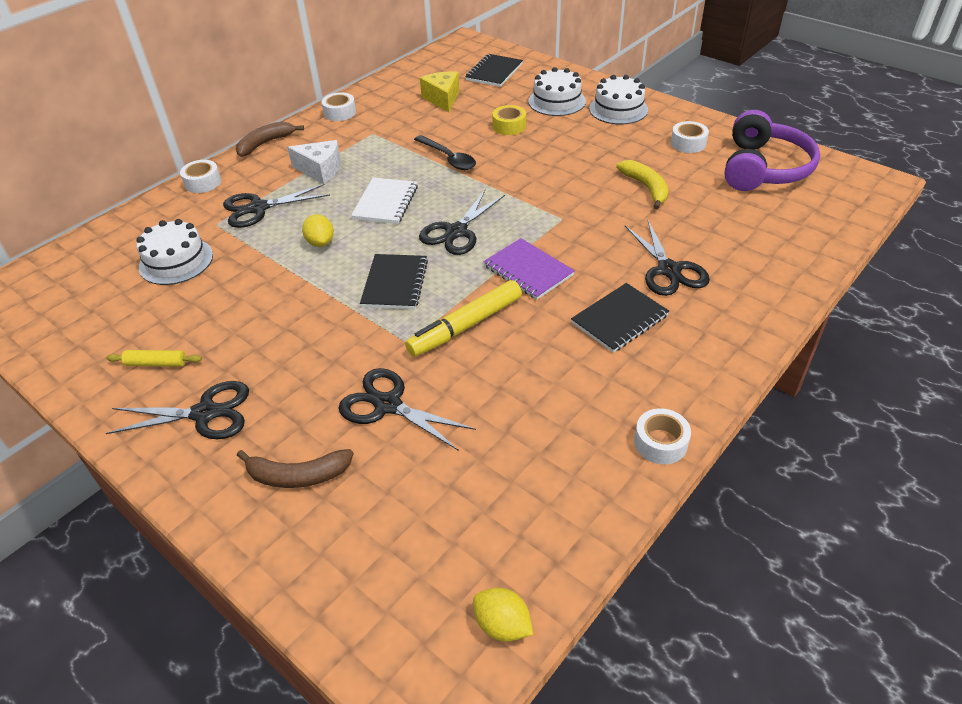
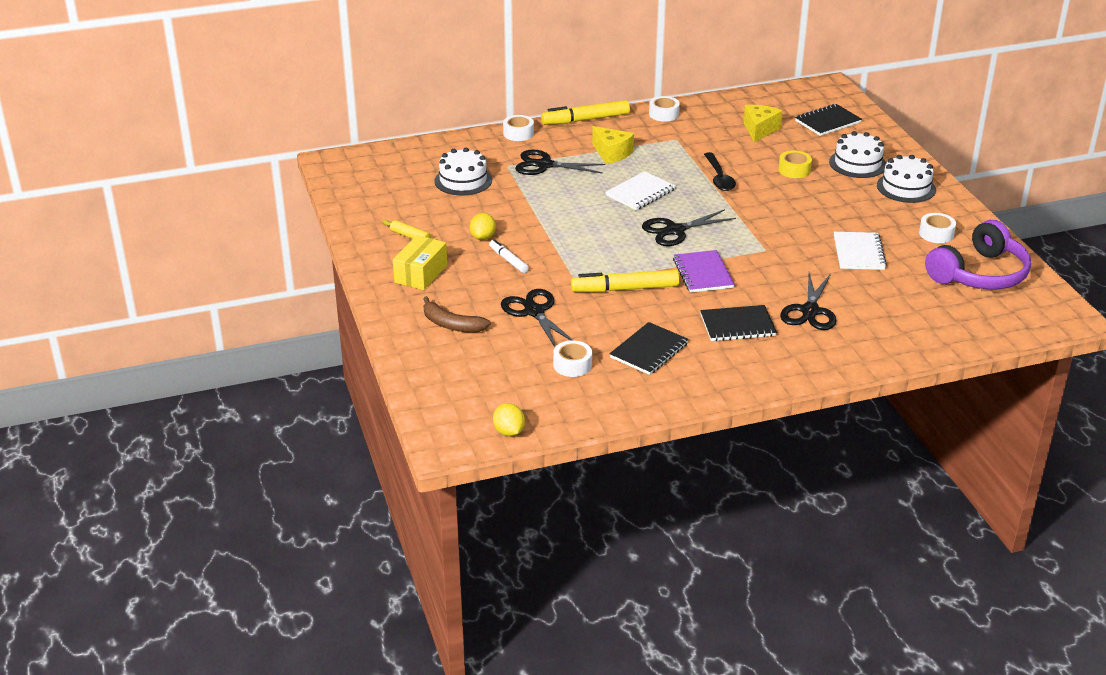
camera: 30 degrees right, 10 degrees down
(205, 413) = (421, 274): black scissors -> yellow box
(265, 143) = (585, 120): brown banana -> yellow marker
(303, 345) = (508, 260): none -> white marker
(320, 242) = (570, 203): yellow lemon -> yellow lemon (483, 237)
(321, 170) = (611, 153): white cheese -> yellow cheese
(395, 283) = (599, 247): black notebook -> black notebook (649, 350)
(646, 187) = (858, 253): yellow banana -> white notebook
(660, 442) = (689, 397): white tape -> white tape (572, 365)

